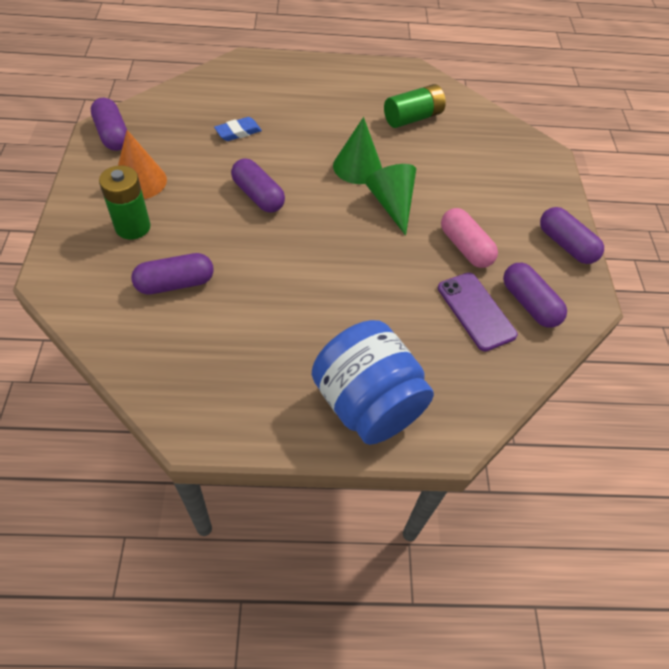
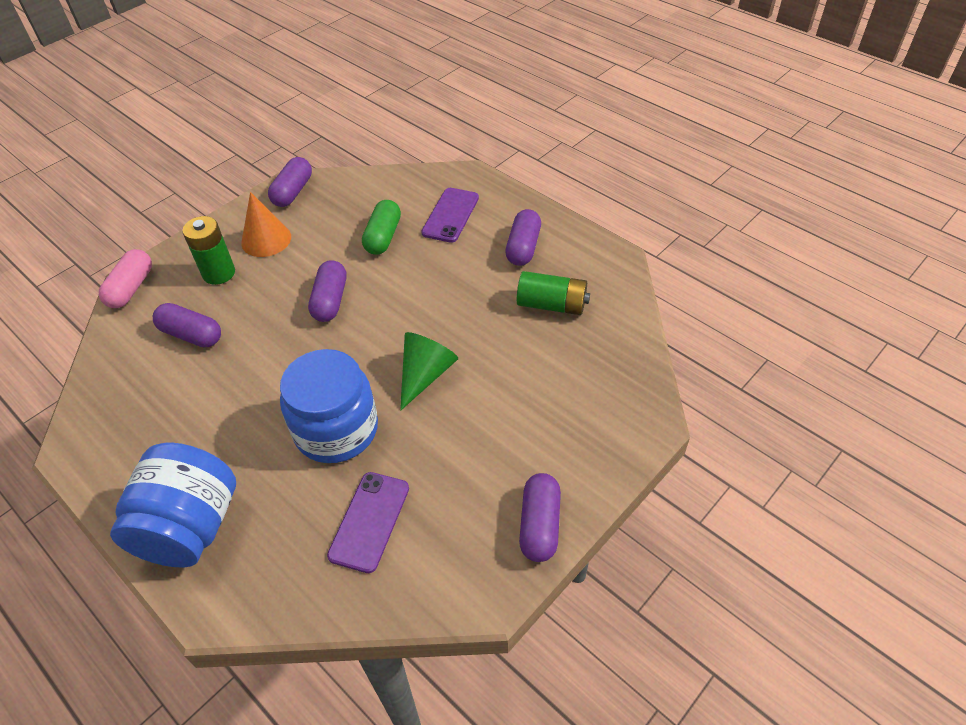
camera: 50 degrees right, 5 degrees down
(238, 132) = (383, 237): blue eraser -> green capsule
(269, 93) = (450, 215): none -> purple phone
(357, 167) = (440, 322): green cone -> none
(380, 274) = (336, 429): none -> blue jar
(465, 247) = (438, 457): pink capsule -> pink capsule (131, 288)
(529, 304) = (425, 552): purple capsule -> purple capsule (523, 247)

